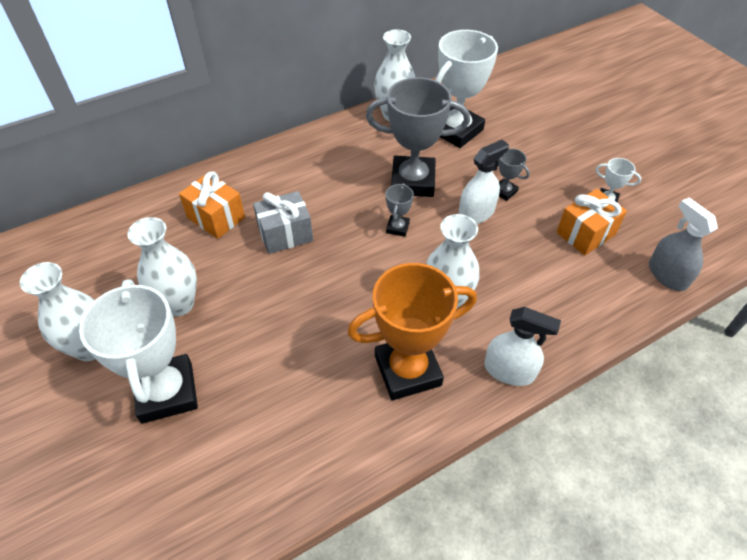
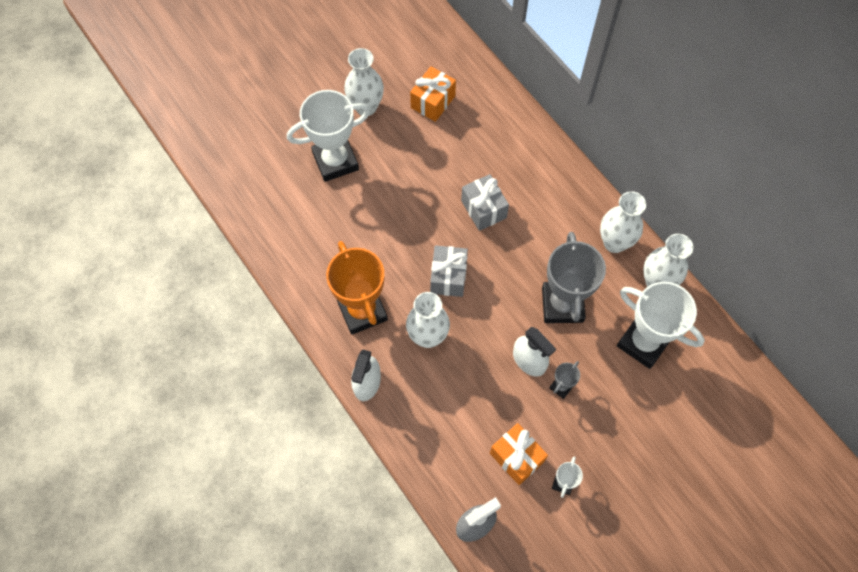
camera: 85 degrees right, 15 degrees up
(179, 304) = (407, 150): white vase -> white vase (614, 242)
(216, 217) = (495, 155): orange gift -> orange gift (433, 102)
(369, 274) = (448, 277): none -> grey gift
(397, 228) = (502, 295): grey trophy -> none

